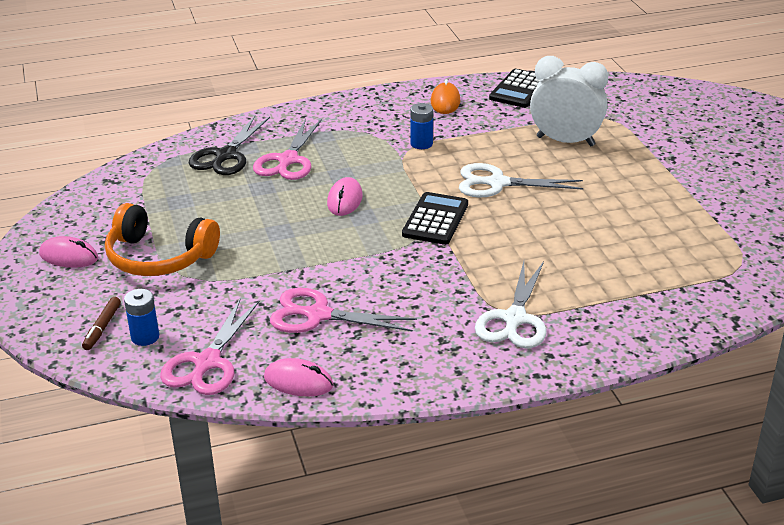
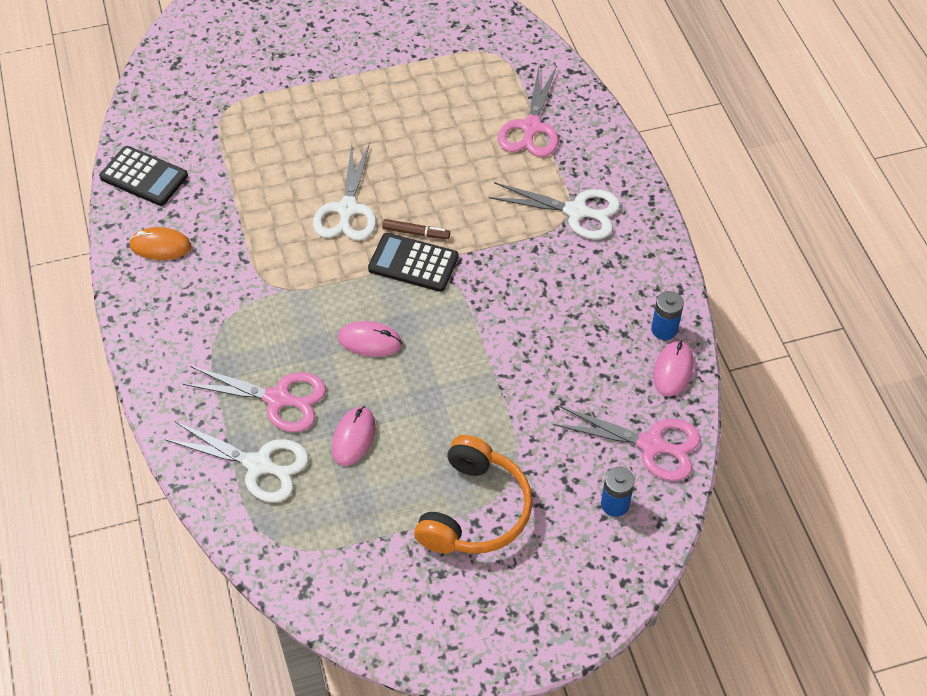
camera: 90 degrees left, 20 degrees up
(69, 256) = (471, 605): pink mouse -> pink mouse (353, 437)
(102, 328) = (601, 546): brown marker -> brown marker (416, 233)
(225, 156) = (259, 465): black scissors -> white scissors
(317, 315) = (575, 359): pink scissors -> pink scissors (531, 128)
(421, 144) = (257, 271): blue battery -> blue battery (664, 329)
(565, 141) = (268, 148): white clock -> none

